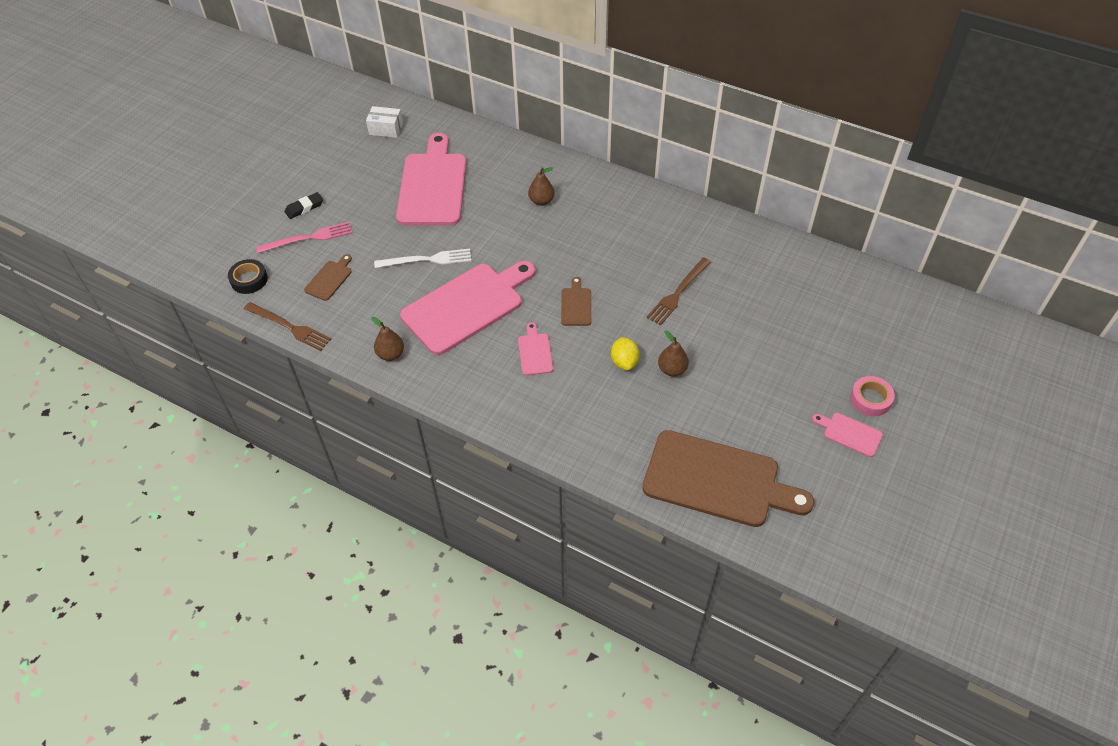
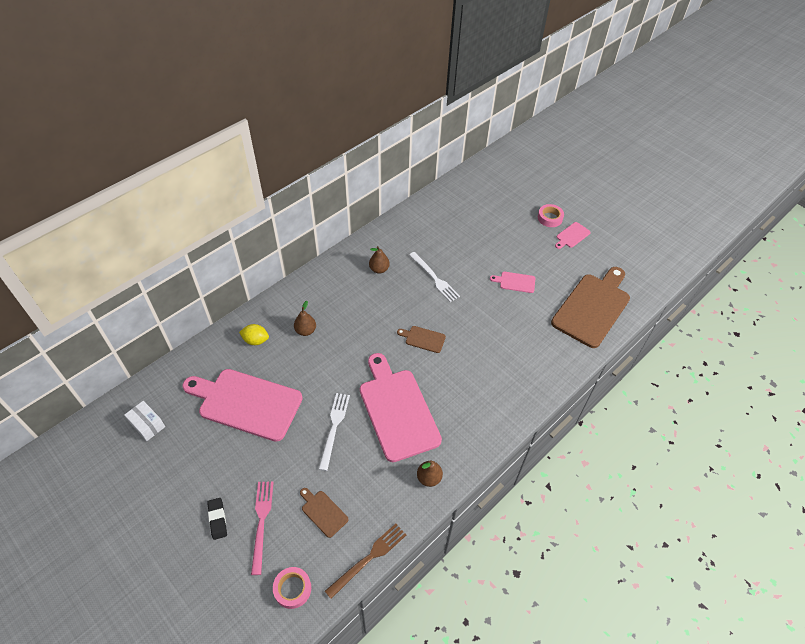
camera: 75 degrees left, 0 degrees up
(249, 280) = (292, 589): black tape -> pink tape
(386, 129) = (147, 425): white box -> white box turned 75 degrees counterclockwise
(535, 352) = (459, 376): pink cutting board -> pink cutting board (515, 282)
(624, 362) = (485, 326): yellow lemon -> yellow lemon (256, 340)
(672, 369) = (500, 302): brown pear -> brown pear (379, 269)
(678, 293) = (434, 278): brown fork -> white fork

